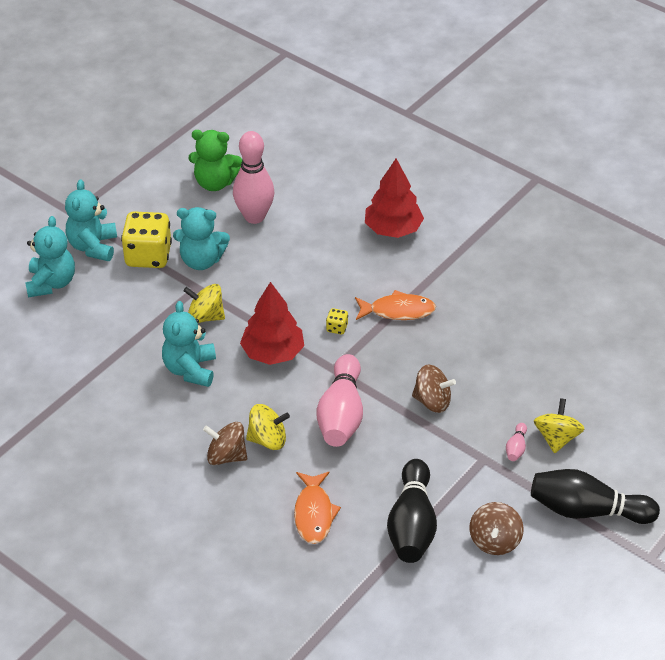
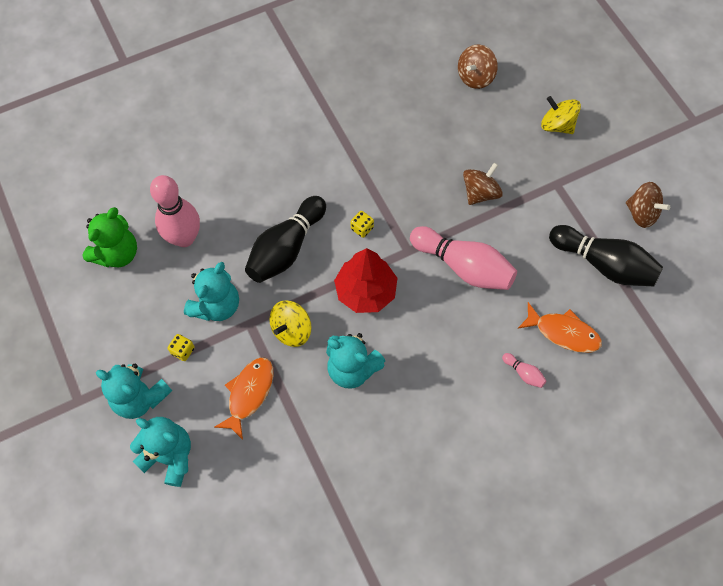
camera: 65 degrees left, 20 degrees up
(148, 256) = (183, 351): yellow dice -> yellow dice, size x0.42
(226, 456) = (470, 377): brown spinning top -> brown spinning top (475, 77)
(268, 439) = (466, 336): yellow spinning top -> none
(393, 229) = (266, 135): red tree -> none
(398, 311) = (366, 173): orange fish -> orange fish (249, 394)
(516, 448) = (555, 157): pink bowling pin -> pink bowling pin (524, 373)
(587, 510) = (636, 139): black bowling pin -> black bowling pin (286, 248)

